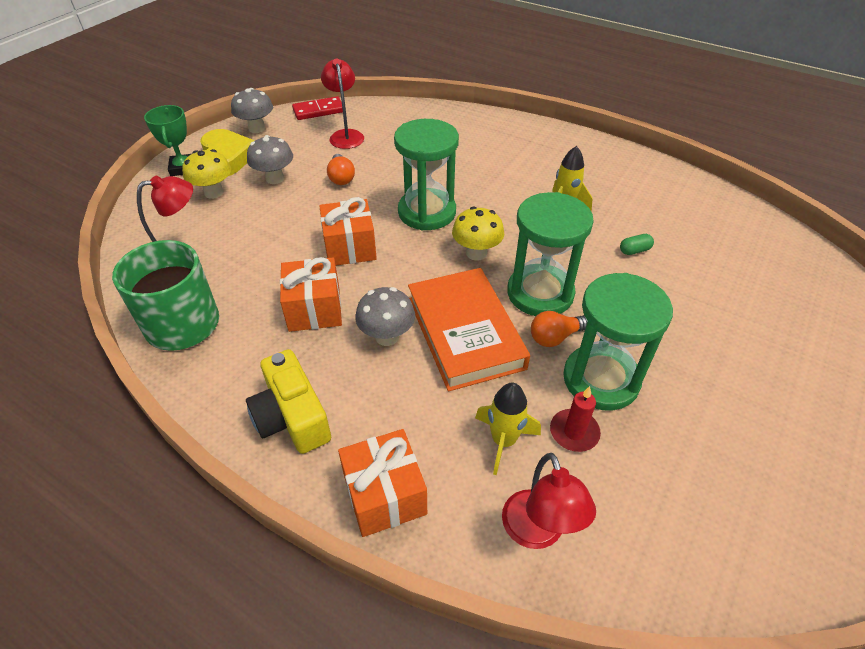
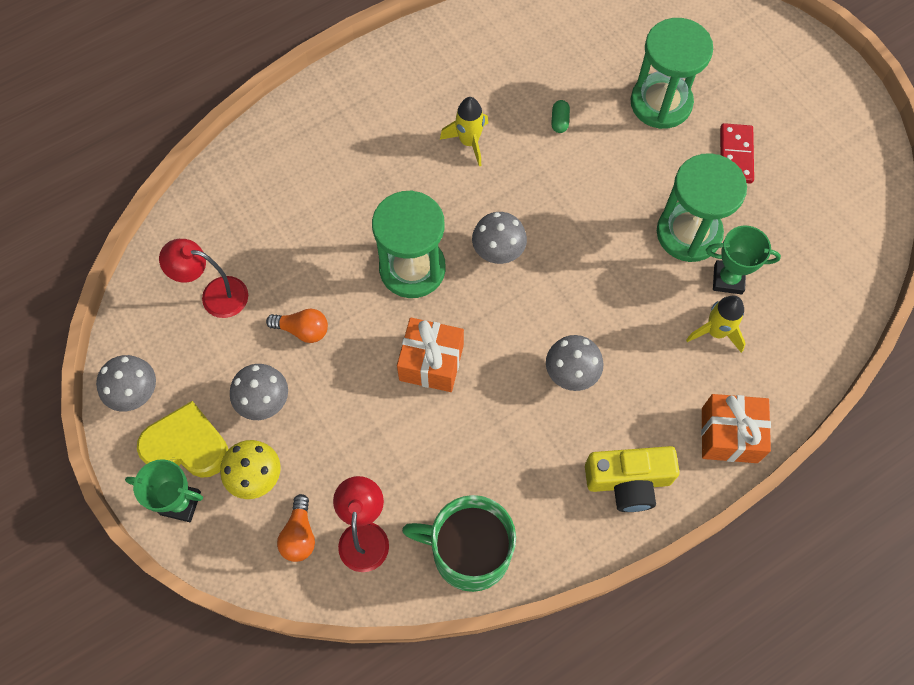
camera: 65 degrees left, 20 degrees up
(314, 309) = (507, 424): orange gift -> none
(318, 111) = (136, 307): red domino -> red domino (735, 155)
(465, 333) = (595, 309): orange book -> none
(476, 253) = (498, 252): yellow mushroom -> grey mushroom
(537, 532) = (796, 346): red lamp -> none
(540, 293) = (576, 226): green hourglass -> green hourglass (661, 103)
(555, 337) = (631, 241): orange light bulb -> orange light bulb (299, 535)
(574, 432) = (728, 279): red candle -> green trophy

